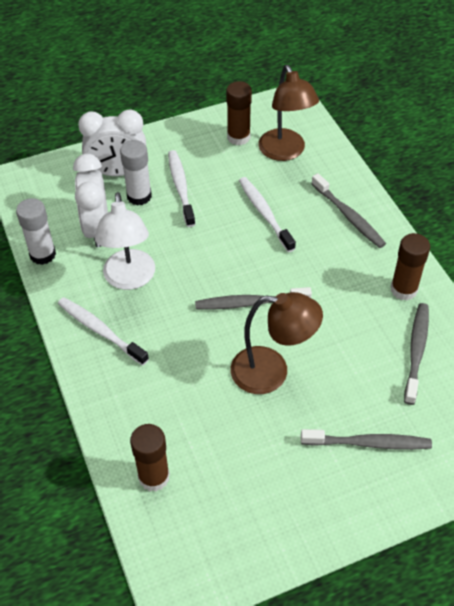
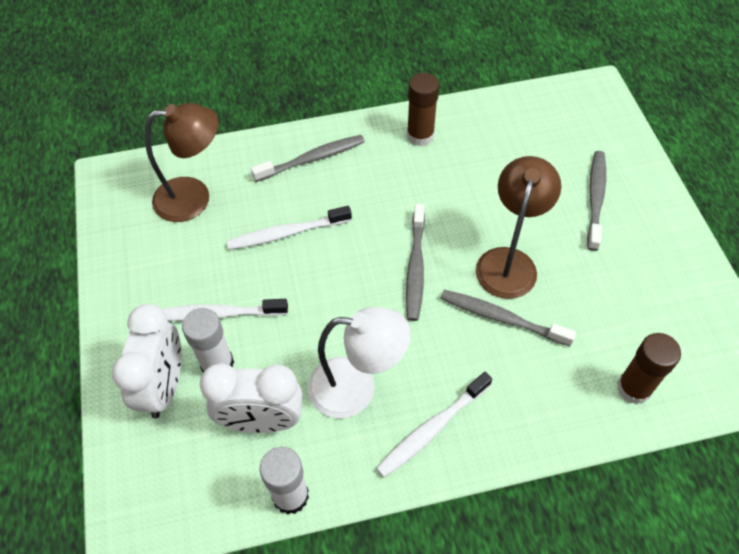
camera: 80 degrees left, 5 degrees up
(238, 137) = (150, 240): brown glue stick -> none
(416, 351) = (496, 142): grey toothbrush -> grey toothbrush (502, 318)

